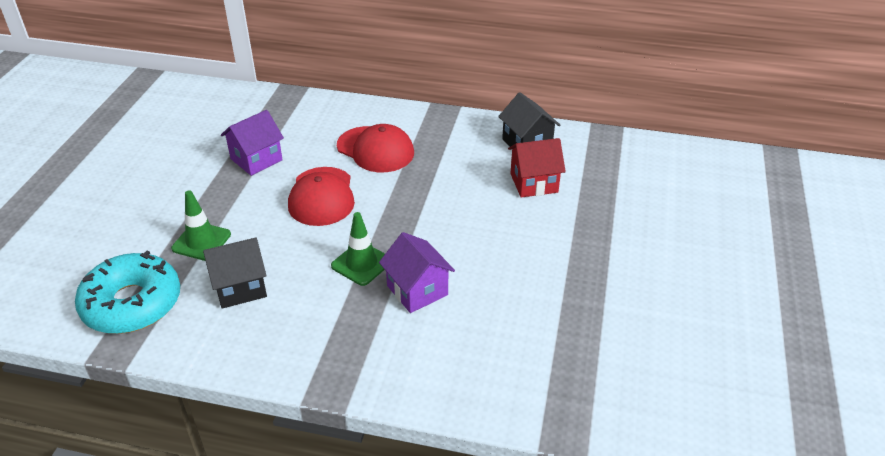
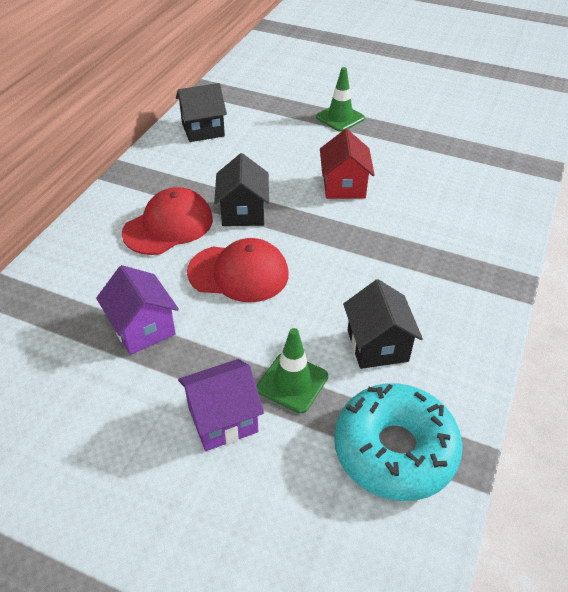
camera: 80 degrees left, 5 degrees up
(361, 264) = (354, 251): green traffic cone -> green traffic cone (340, 118)
(403, 187) = (243, 212): none -> black house
(417, 290) = (395, 219): purple house -> purple house (223, 419)
(534, 183) = (263, 135): red house -> red house (344, 186)

